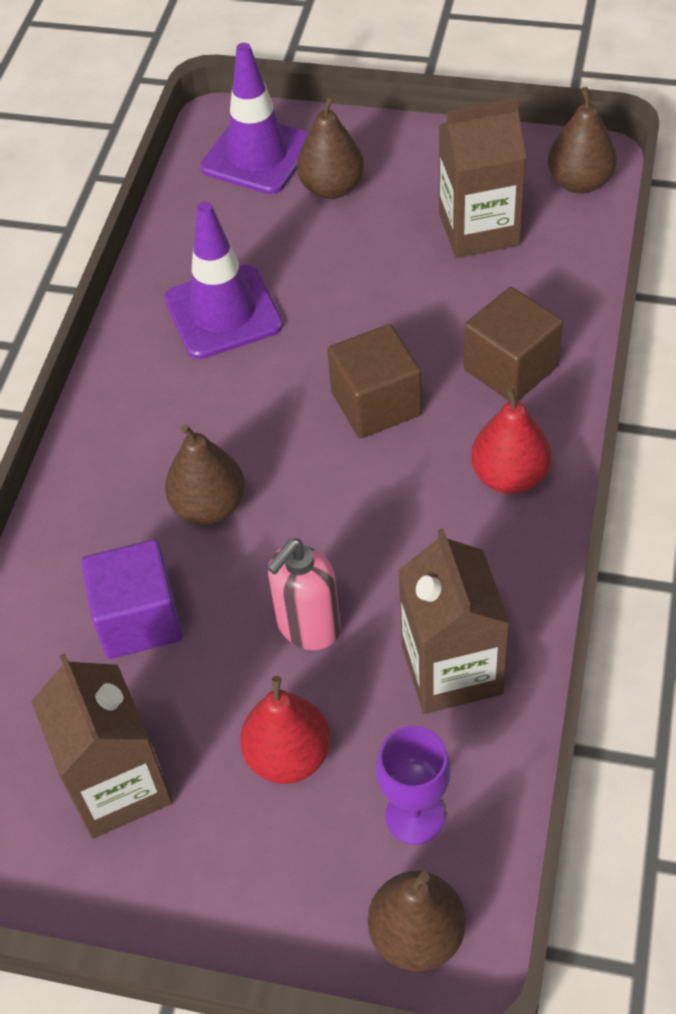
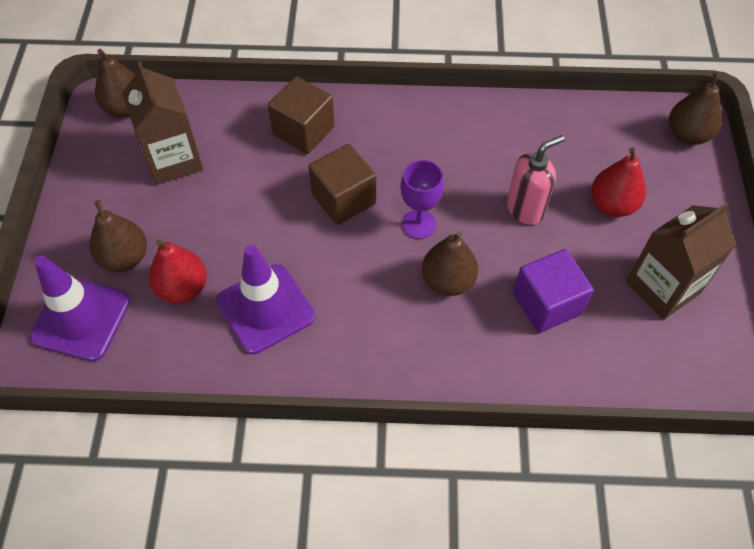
camera: 105 degrees left, 5 degrees up
(308, 627) = (525, 209): pink soap dispenser -> pink soap dispenser turned 60 degrees counterclockwise
(414, 816) = (626, 143): purple goblet -> purple goblet (419, 224)
(451, 669) = (533, 137): brown carton -> none
(509, 476) = (391, 123): red pear -> red pear (183, 288)

